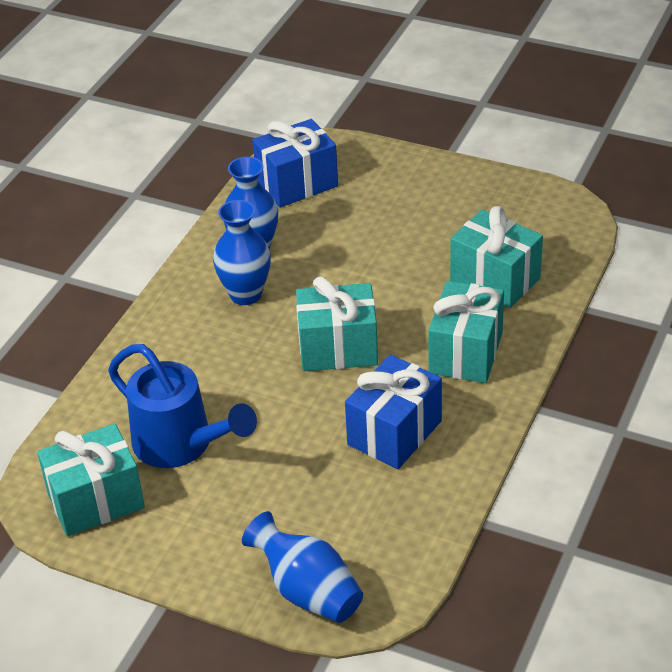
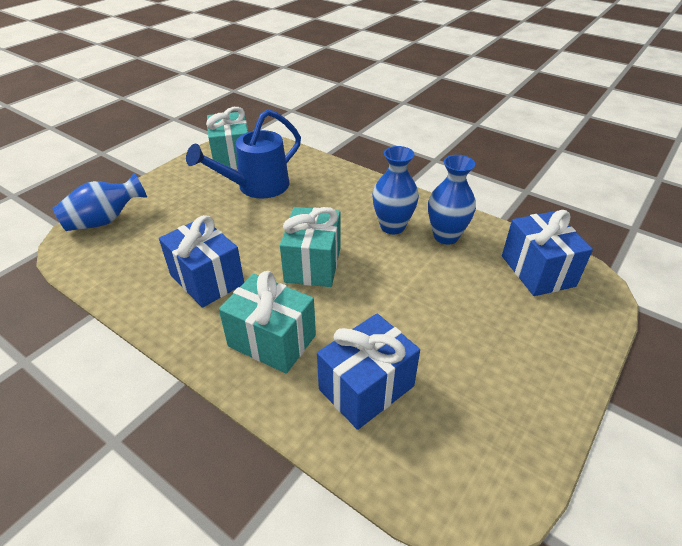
camera: 100 degrees right, 0 degrees up
(495, 279) = (366, 388): turquoise gift -> blue gift

